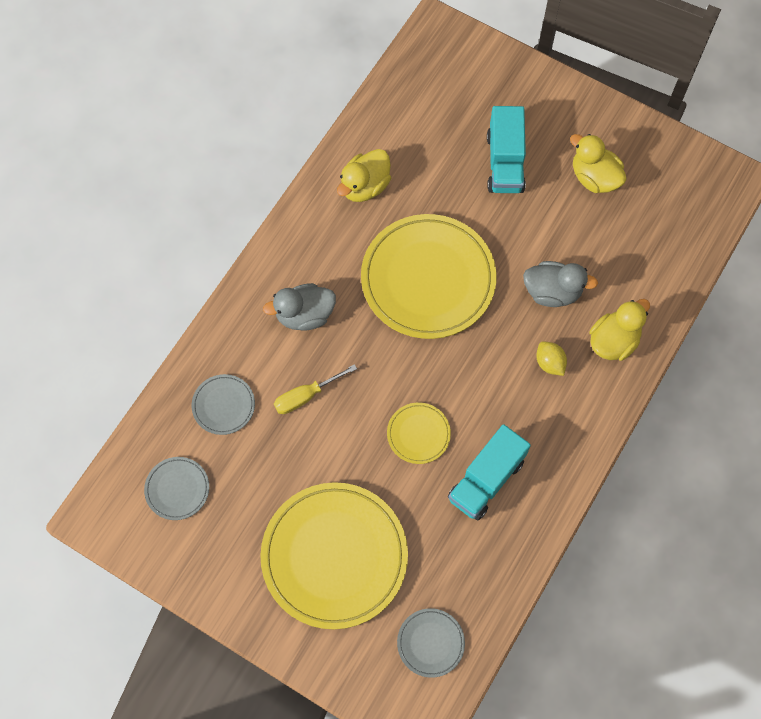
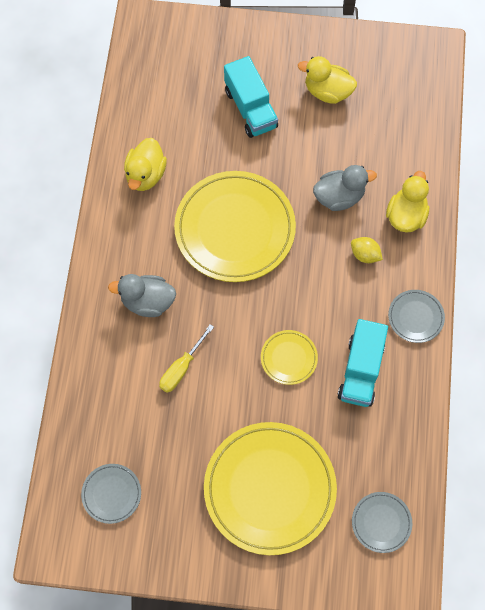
camera: 25 degrees left, 0 degrees up
(223, 405) = (116, 406): grey plate -> grey plate (415, 317)
(304, 315) = (147, 302): grey duck -> grey duck turned 45 degrees clockwise

